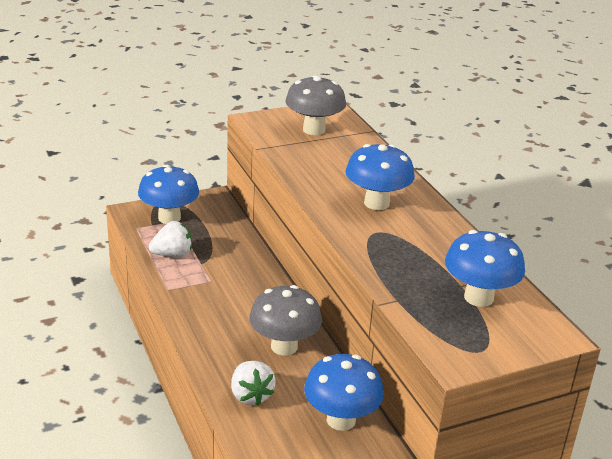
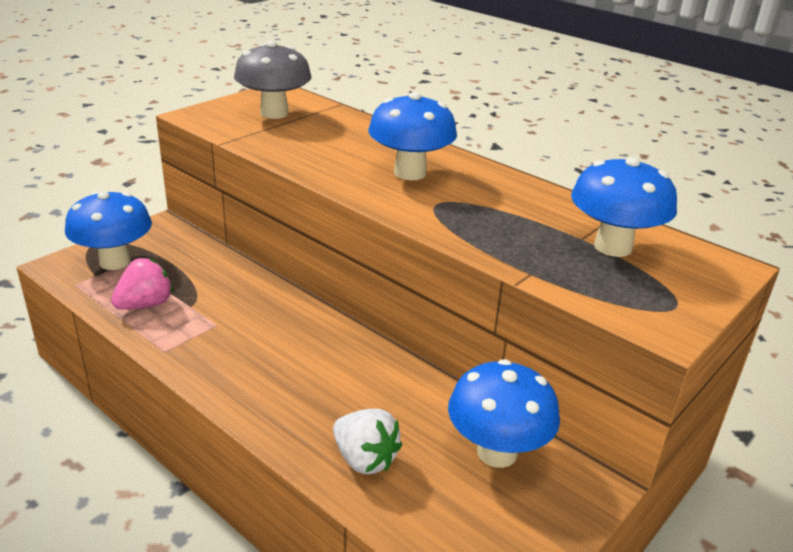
camera: 25 degrees left, 0 degrees up
(172, 254) = (145, 305): white strawberry -> pink strawberry
(284, 346) = (363, 380): grey mushroom -> none

